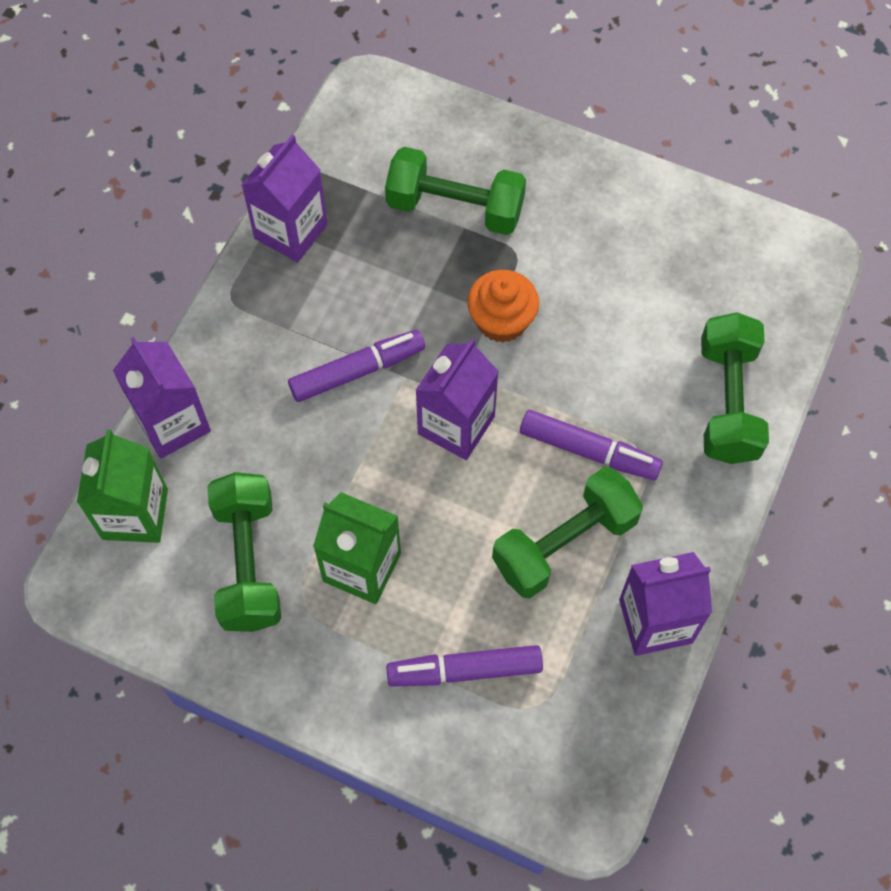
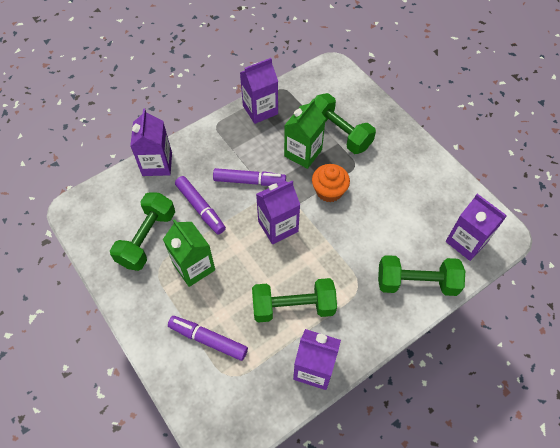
camera: 30 degrees right, 5 degrees down
(135, 514) = (116, 193): green carton -> green carton (303, 153)
(589, 451) = (332, 270): purple marker -> purple marker (200, 208)
(727, 402) = (416, 282): green dumbbell -> green dumbbell turned 60 degrees clockwise
(764, 295) = (466, 241): none -> purple carton

